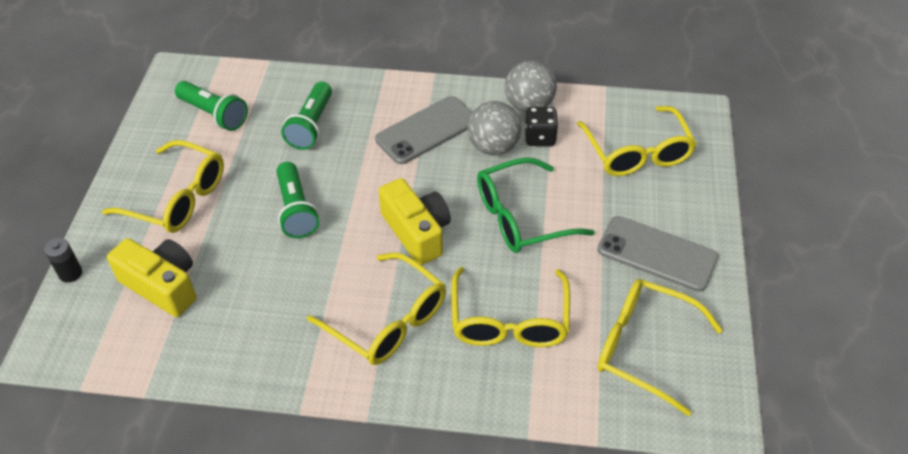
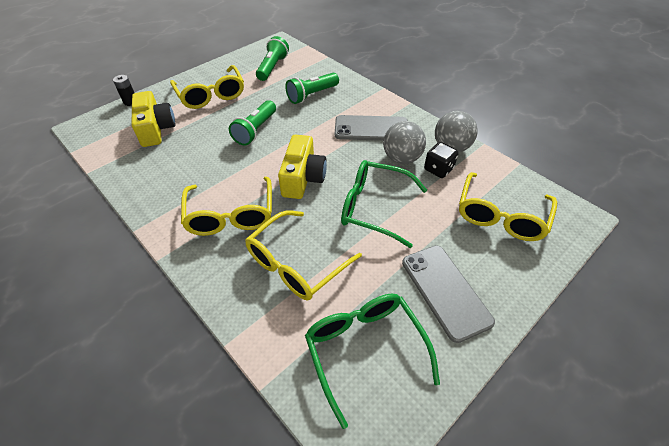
camera: 40 degrees right, 0 degrees up
(214, 114) = (272, 67): green flashlight -> green flashlight turned 150 degrees counterclockwise
(643, 348) = (365, 349): yellow glasses -> green glasses

